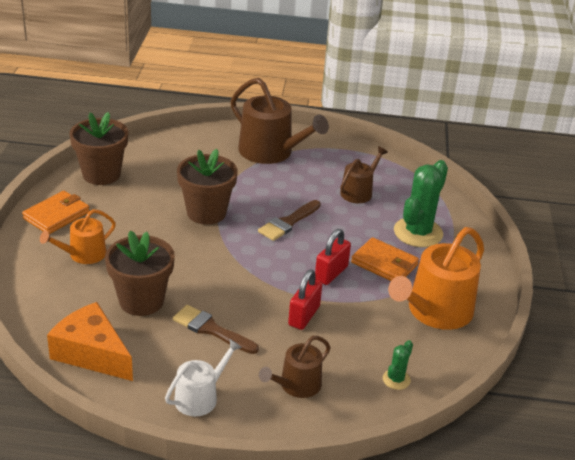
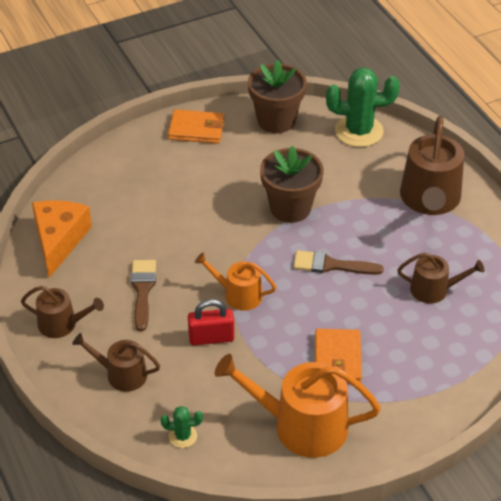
camera: 60 degrees right, 10 degrees up
(83, 254) = (164, 171): orange watering can -> orange watering can (238, 295)
(141, 301) = (140, 233): brown flower pot -> none
(200, 397) = (62, 324): white watering can -> brown watering can
(331, 273) = (286, 328): red padlock -> none
(418, 232) = (413, 362): green cactus -> green cactus (359, 131)

